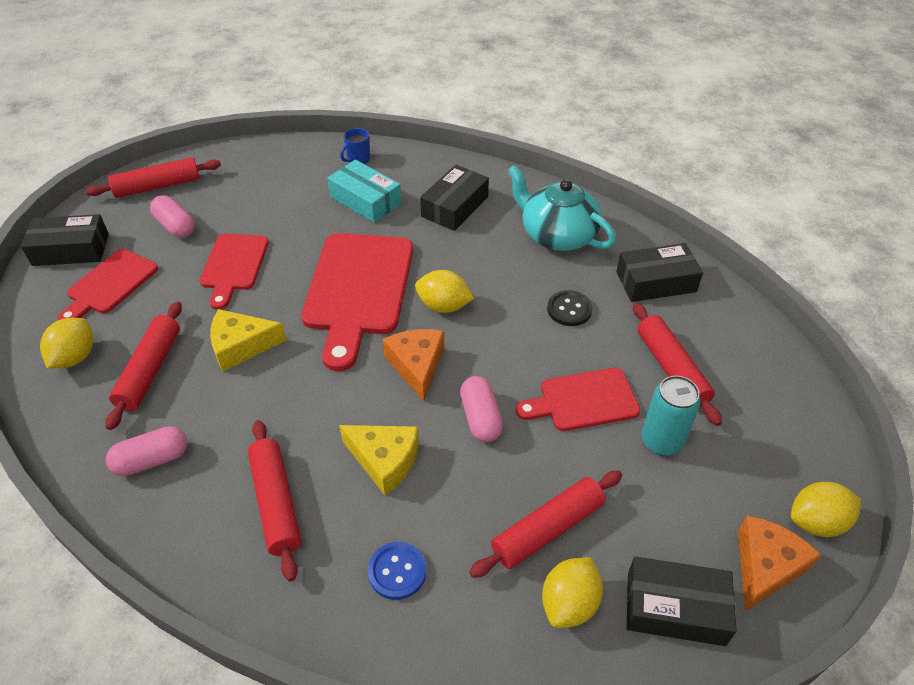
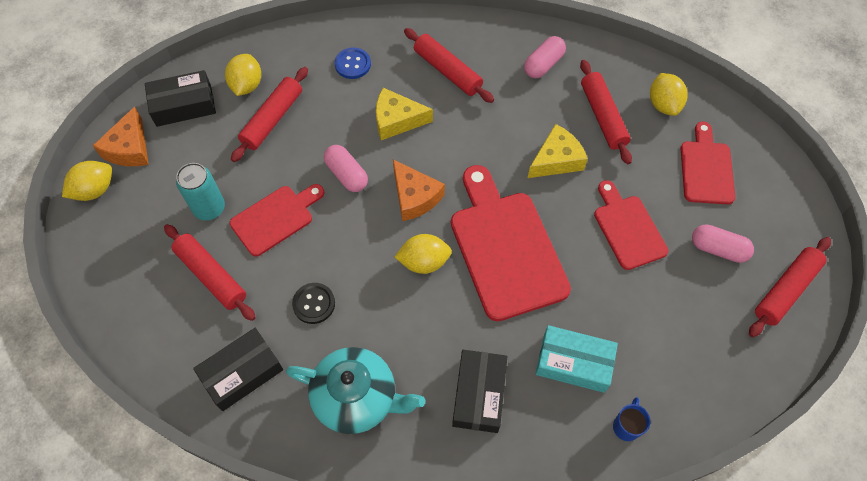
camera: 155 degrees right, 15 degrees up
(71, 249) = (775, 187): black box -> none

